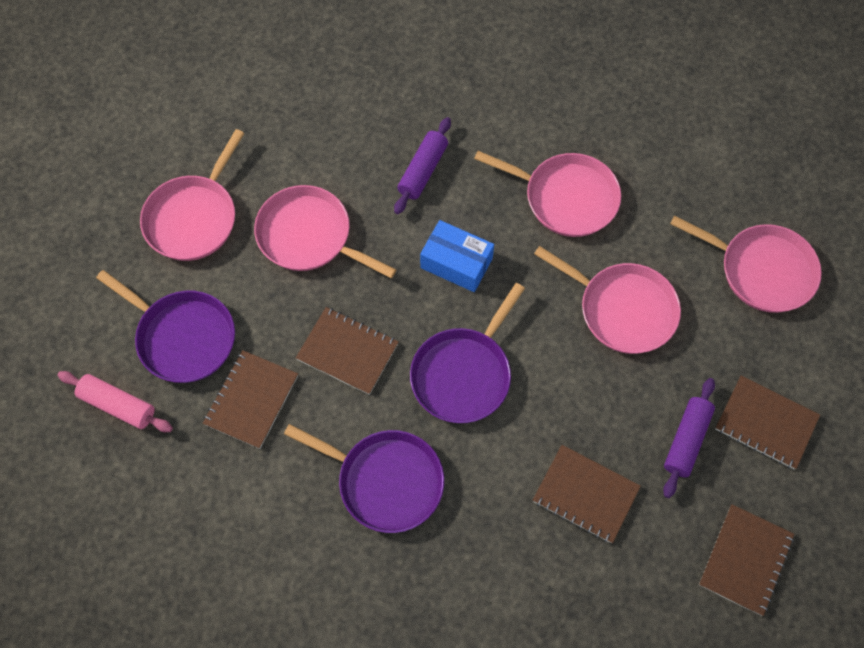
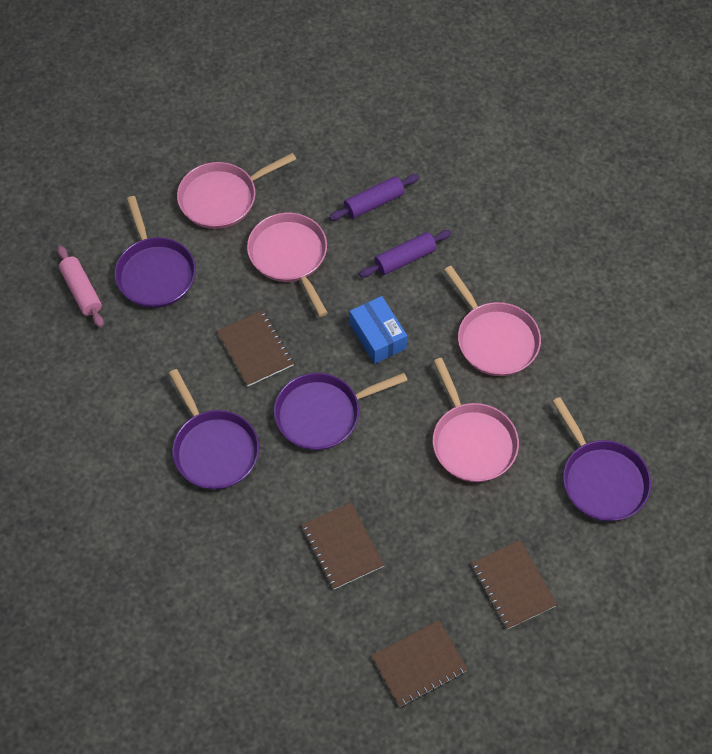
camera: 35 degrees right, 5 degrees down
(251, 400) = (168, 341): brown notebook -> none
(686, 440) = (444, 558): purple rolling pin -> purple rolling pin (374, 203)
(762, 270) = (602, 480): pink pan -> purple pan

